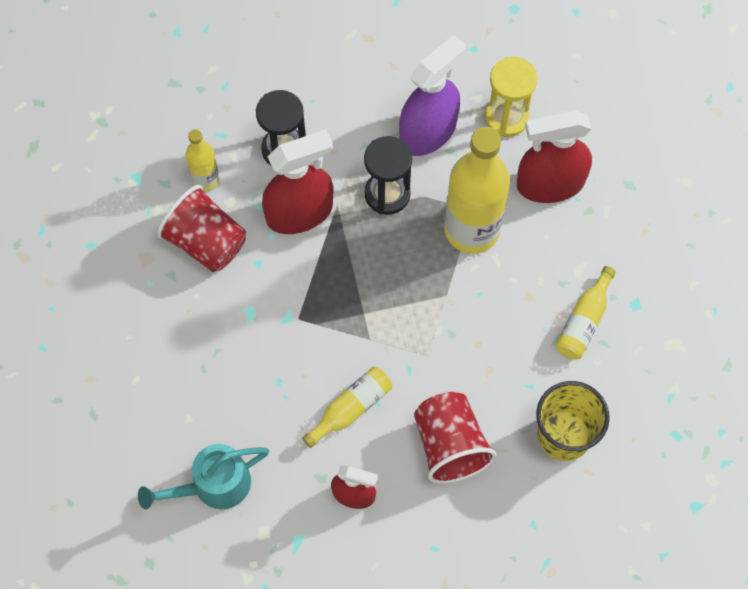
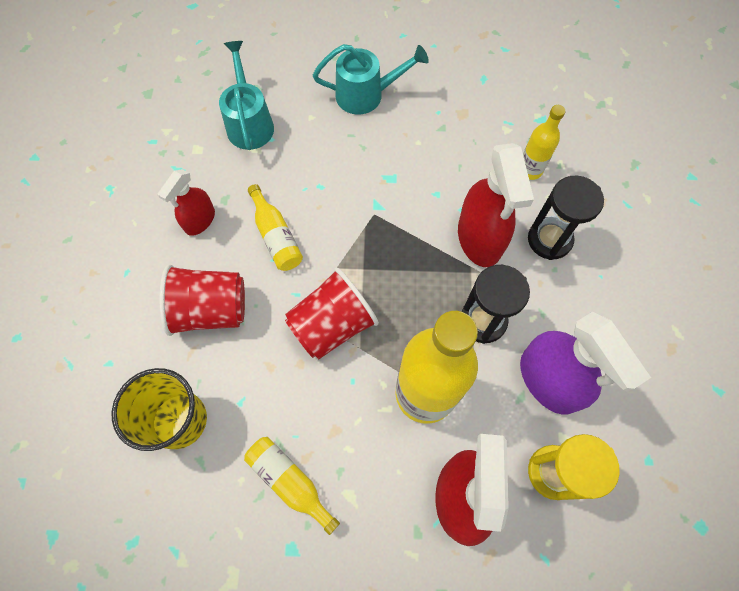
camera: 105 degrees right, 0 degrees up
(143, 365) = (367, 95): none -> turquoise watering can
(206, 242) = (466, 158): red cup -> red cup (332, 325)

